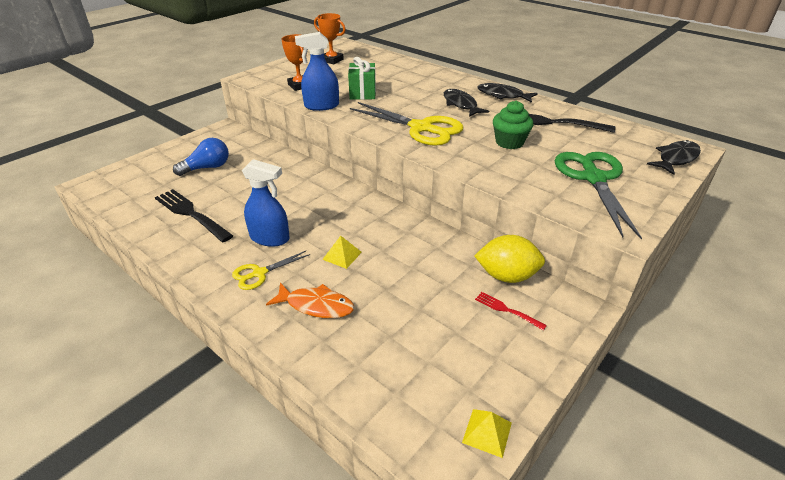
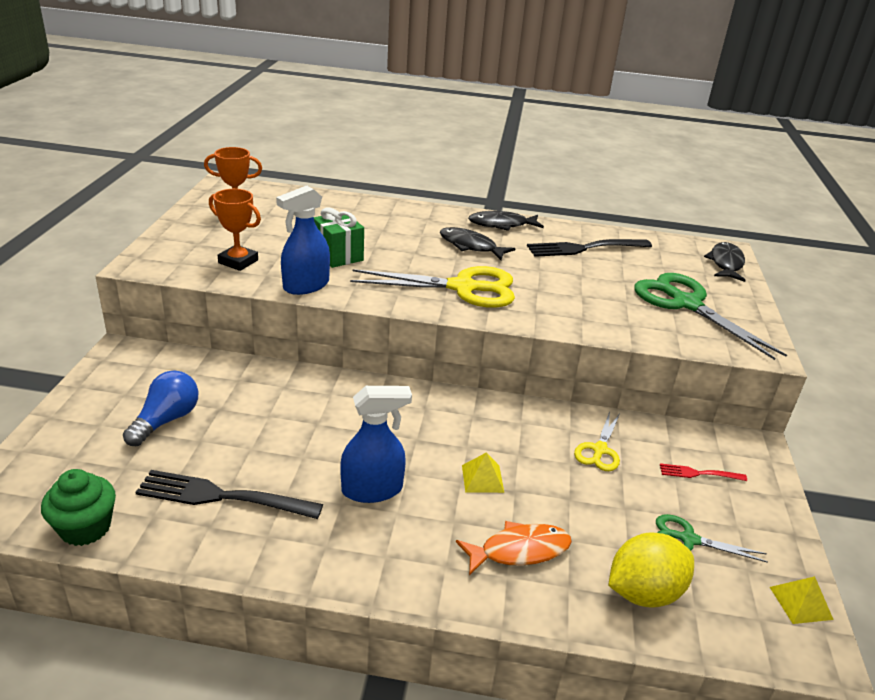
camera: 35 degrees left, 5 degrees down
(259, 273) = (411, 540): yellow scissors -> yellow scissors (599, 450)
(444, 349) = (688, 539): none -> green scissors
(506, 276) = (663, 437): yellow lemon -> yellow lemon (644, 592)
(509, 142) = (571, 283): green cupcake -> green cupcake (85, 528)

